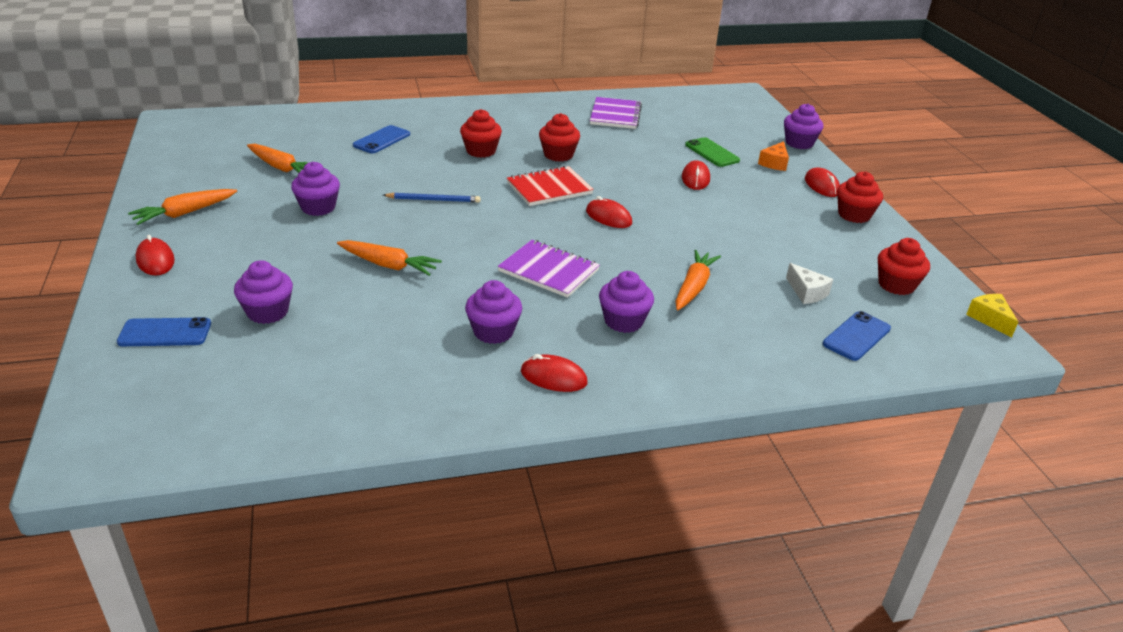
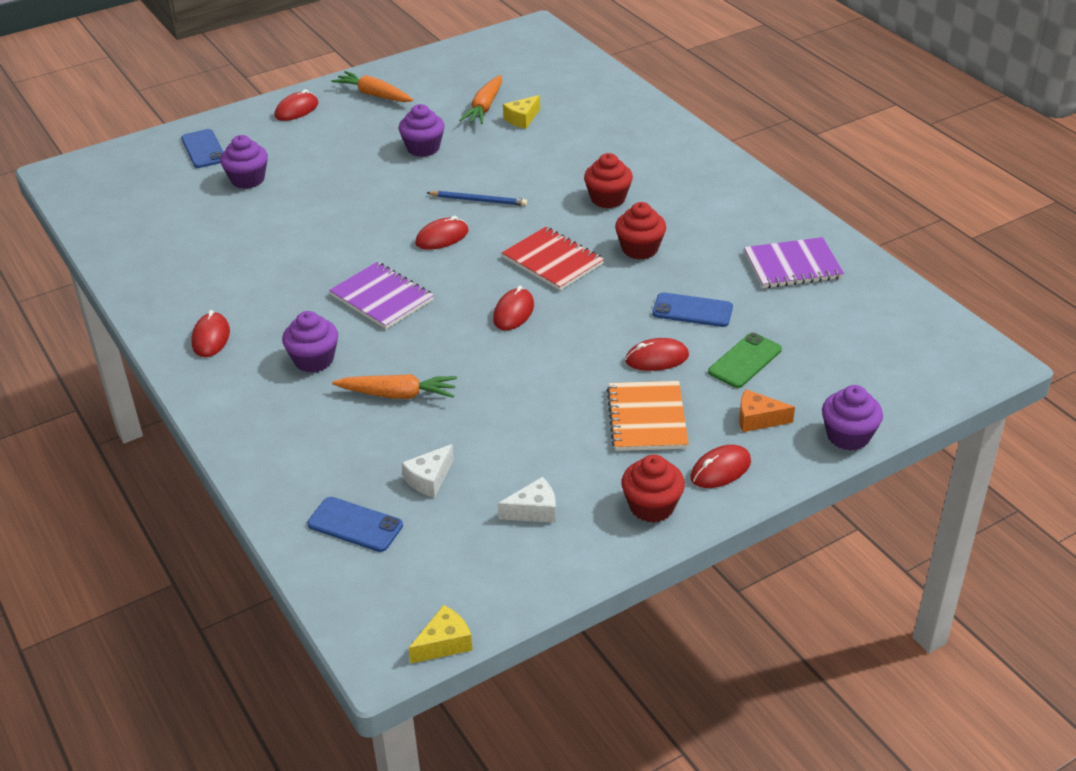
camera: 75 degrees right, 5 degrees up
(322, 157) = (522, 119): none -> yellow cheese
(382, 140) = (585, 137): blue phone -> blue phone (692, 310)
(388, 265) = (345, 211): orange carrot -> none
(433, 200) = (478, 200): blue pencil -> blue pencil turned 60 degrees counterclockwise
(476, 226) = (442, 237): none -> red mouse
(493, 332) = (265, 291): purple cupcake -> none
(548, 270) = (382, 298): purple notebook -> purple notebook turned 60 degrees counterclockwise
(761, 196) = (647, 418): none -> orange notebook
(851, 257) = (534, 510): none -> white cheese
(896, 285) = (485, 554): red cupcake -> none

